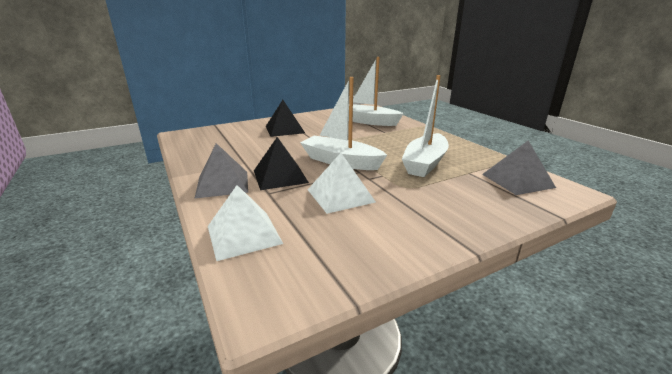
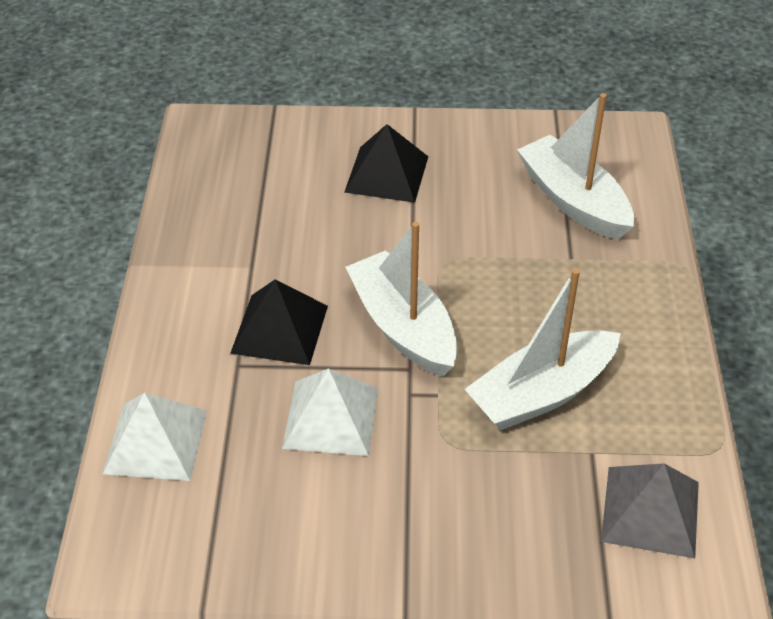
camera: 30 degrees right, 20 degrees up
(222, 184) = (188, 314): grey pyramid -> none

